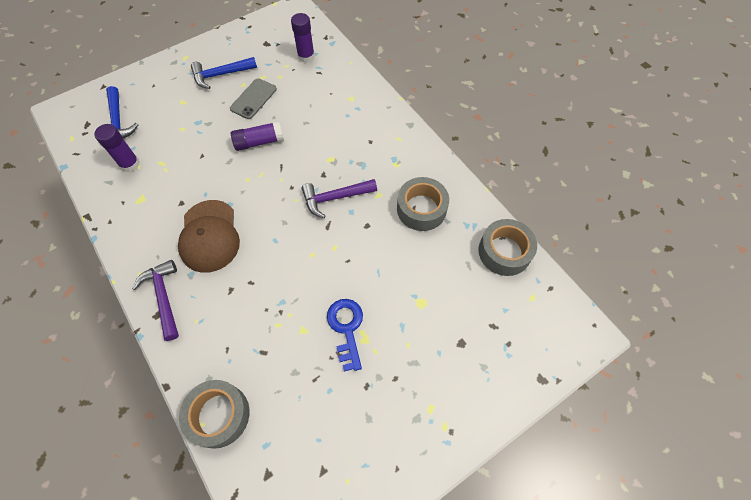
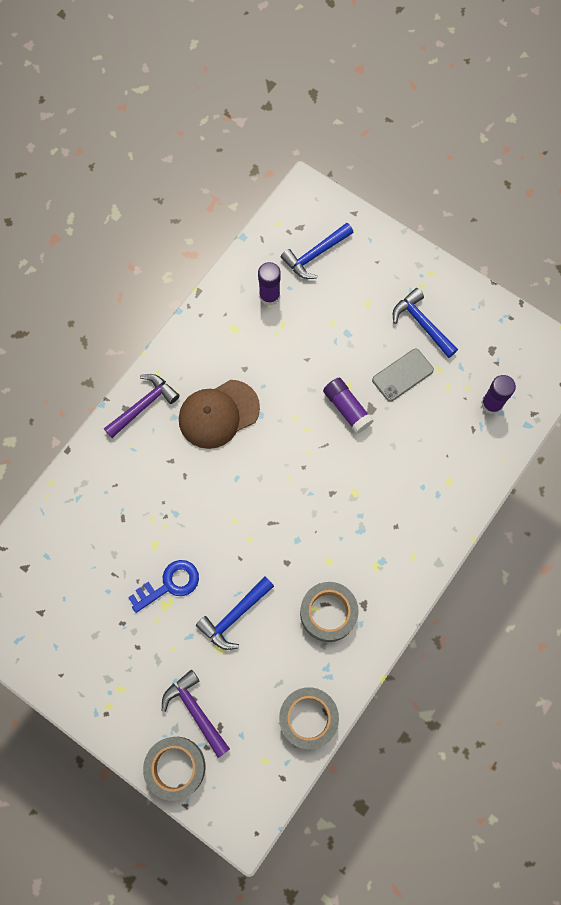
camera: 70 degrees right, 10 degrees up
(218, 415) = (58, 506): grey tape -> grey tape (176, 767)
(253, 99) = (402, 375): grey phone -> grey phone turned 45 degrees counterclockwise
(335, 198) = (307, 517): purple hammer -> purple hammer (195, 711)
(397, 281) = (234, 616): none -> blue hammer

